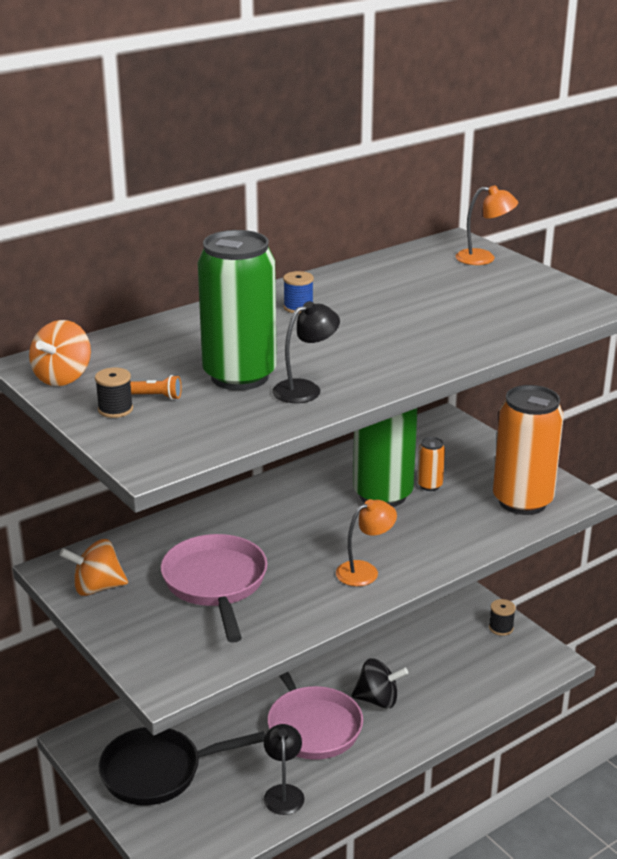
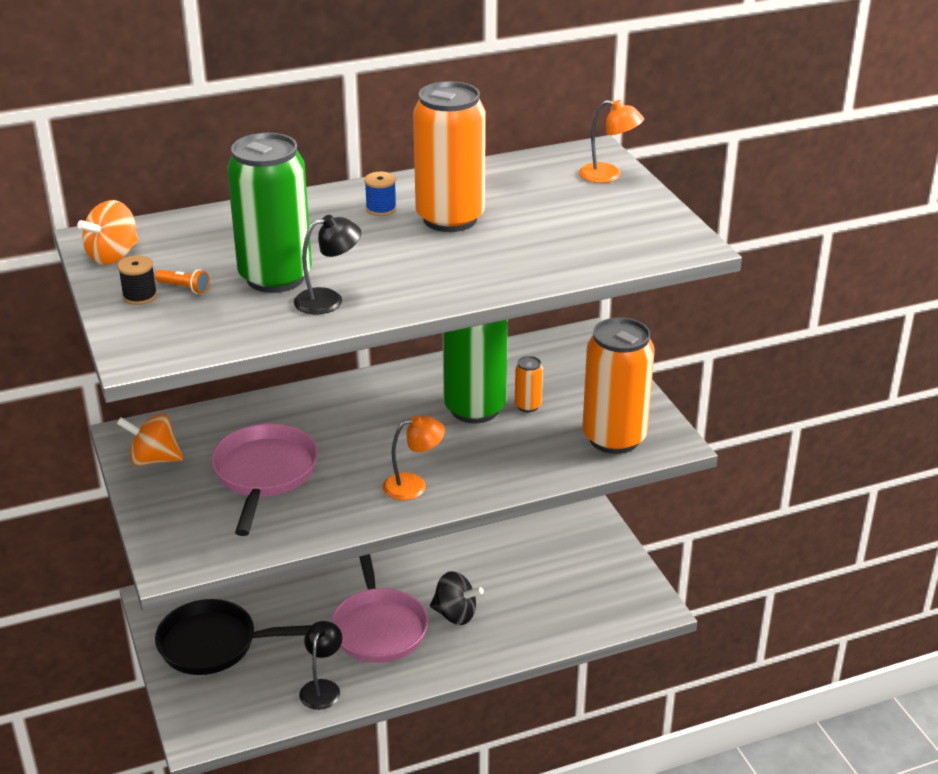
camera: 15 degrees right, 5 degrees up
(368, 308) = (450, 219): none -> orange can
(501, 628) = (616, 563): black spool -> none

